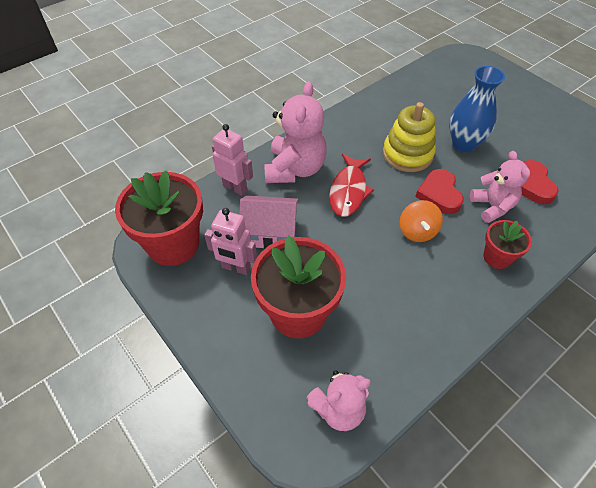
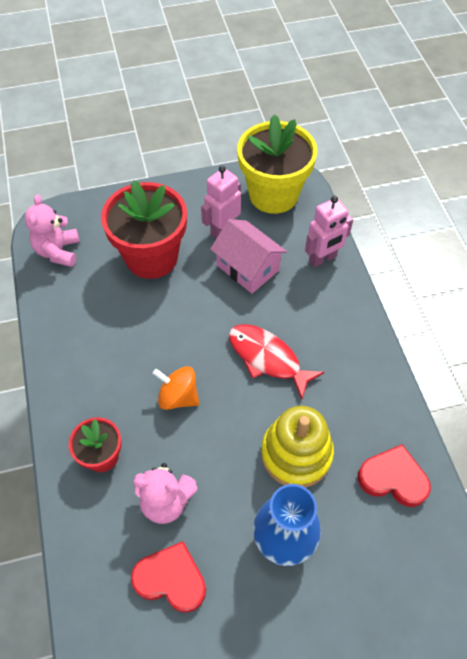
camera: 115 degrees right, 5 degrees up
(173, 244) = (273, 194): red flower pot -> yellow flower pot
(270, 233) = (247, 268): pink house -> pink house turned 75 degrees counterclockwise
(295, 169) = (325, 321): pink teddy bear -> none
(439, 194) = (215, 451): red heart -> red heart (393, 478)

